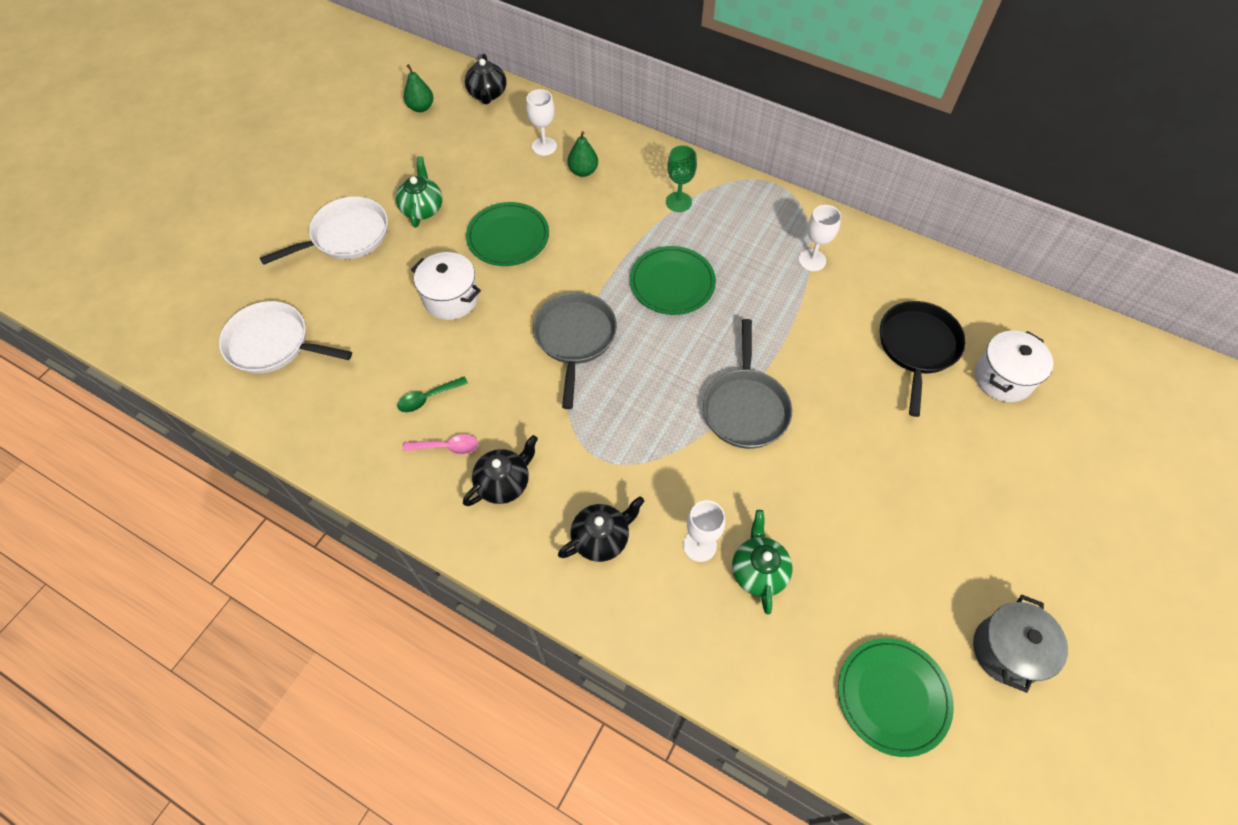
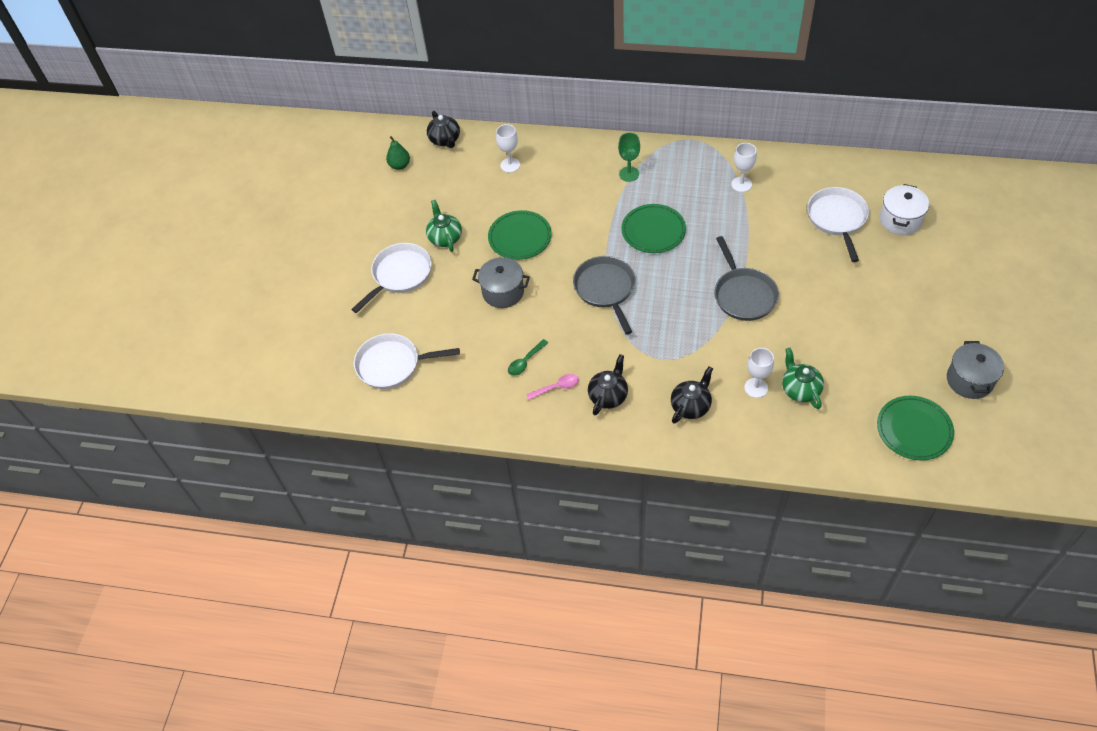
camera: 15 degrees left, 5 degrees down
(451, 298) = (503, 292): white pot -> grey pot
(583, 171) = (548, 174): green pear -> none
(917, 347) = (837, 219): black pan -> white pan

